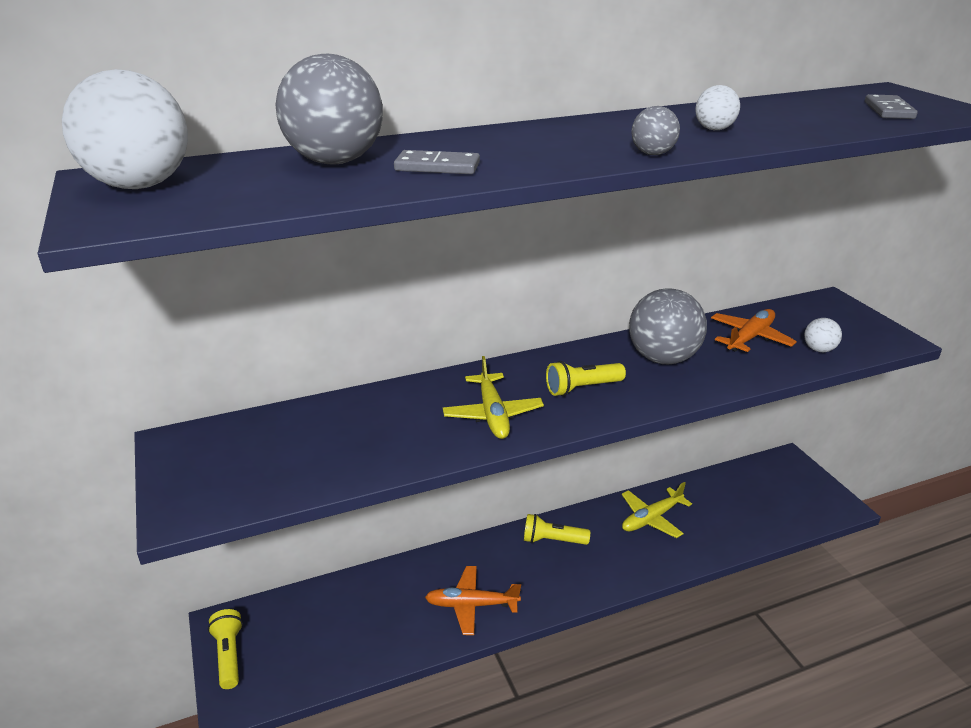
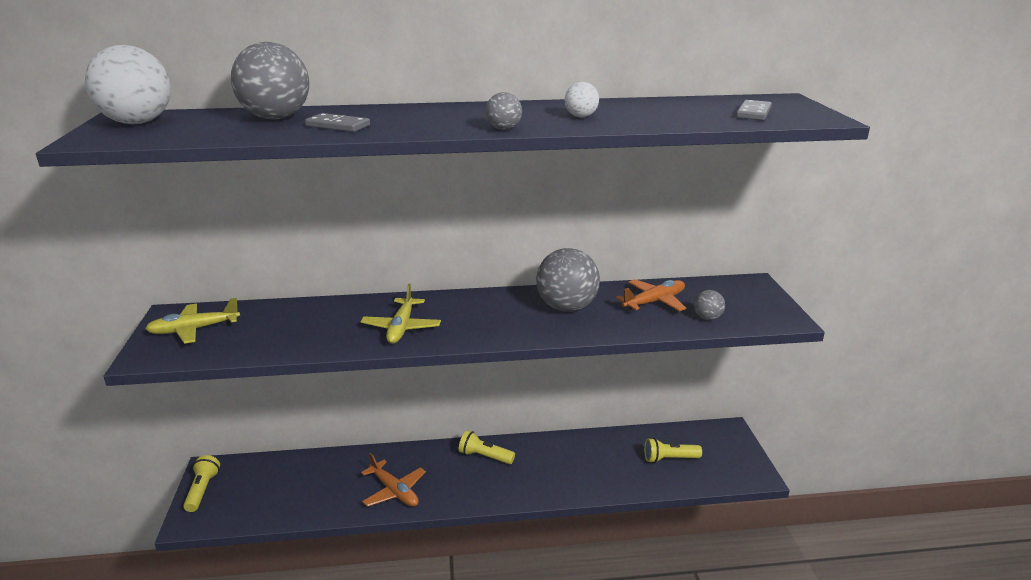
camera: 15 degrees right, 5 degrees down
(472, 605) = (394, 491): orange plane -> orange plane turned 150 degrees counterclockwise
(582, 388) = (484, 319): yellow flashlight -> yellow flashlight (669, 459)
(651, 518) = (577, 455): yellow plane -> yellow plane (194, 329)
(818, 349) = (707, 318): white ball -> grey ball

